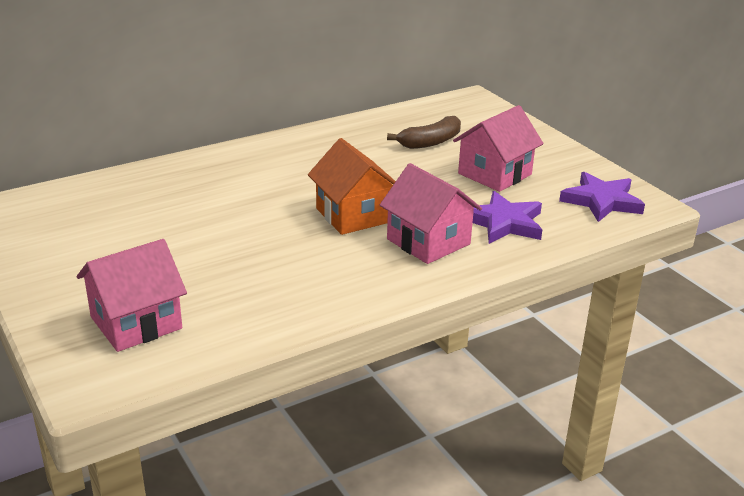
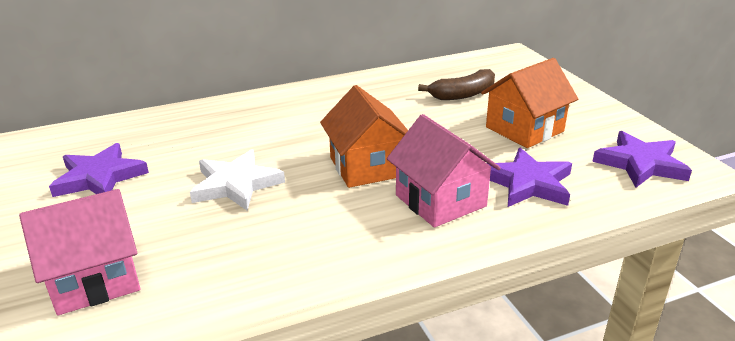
camera: 10 degrees right, 0 degrees up
(94, 237) = (99, 177): none -> purple star
(233, 237) = (236, 184): none -> white star
(495, 174) = (524, 129): pink house -> orange house

